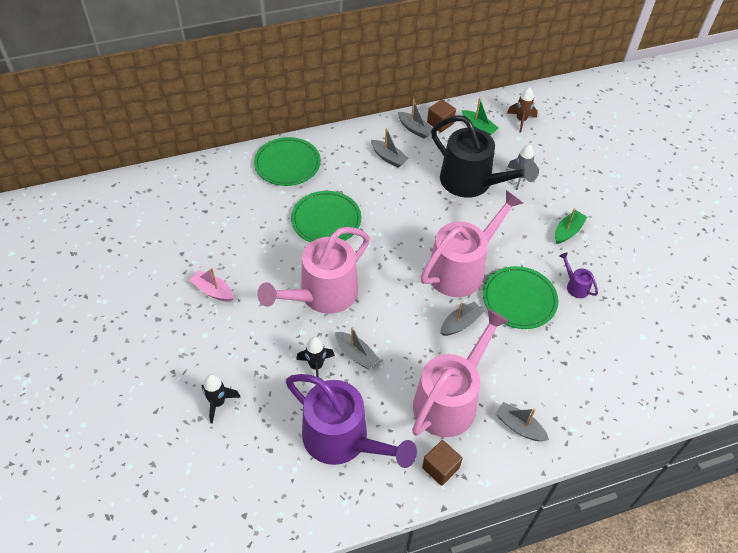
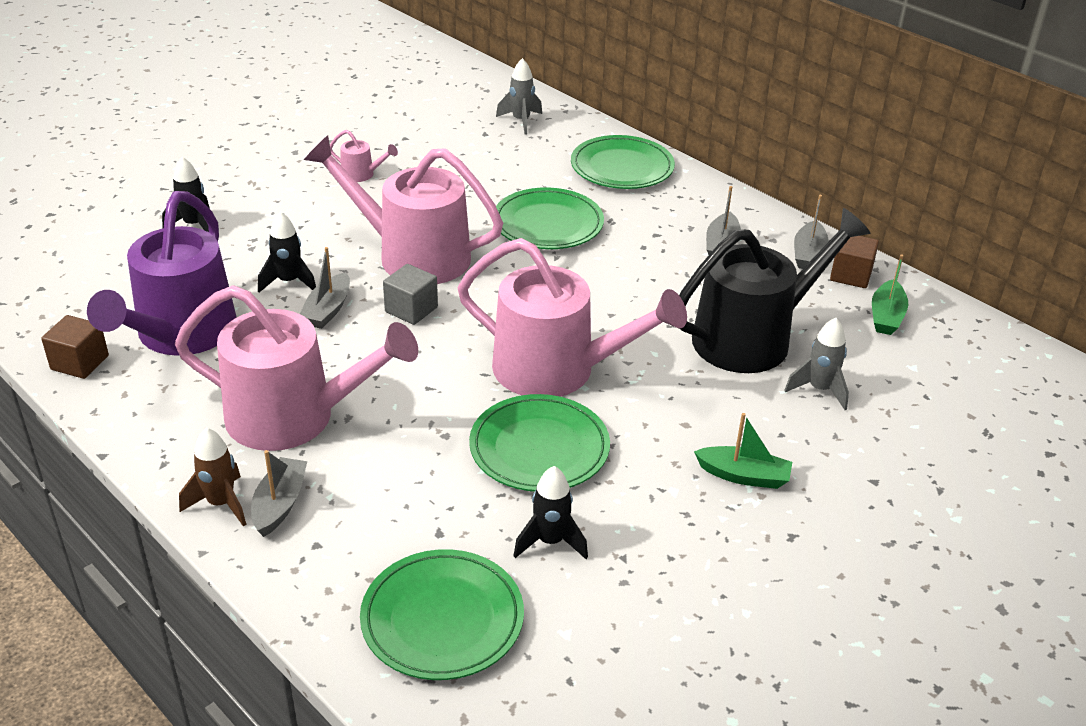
camera: 65 degrees right, 15 degrees down
(202, 188) = (521, 121): none -> grey rocket
(213, 291) = (361, 174): pink boat -> pink watering can
(376, 313) = (411, 309): none -> grey cube
(440, 468) = (169, 436): brown cube -> brown cube (80, 363)
(460, 323) = (446, 394): grey boat -> none
(471, 182) = (752, 338): black watering can -> black watering can turned 135 degrees counterclockwise
(521, 120) = (959, 360): brown rocket -> brown rocket (221, 504)
(575, 286) = (620, 512): purple watering can -> none
(585, 320) = (550, 542): none -> black rocket
(621, 381) = (442, 619): none -> green plate

